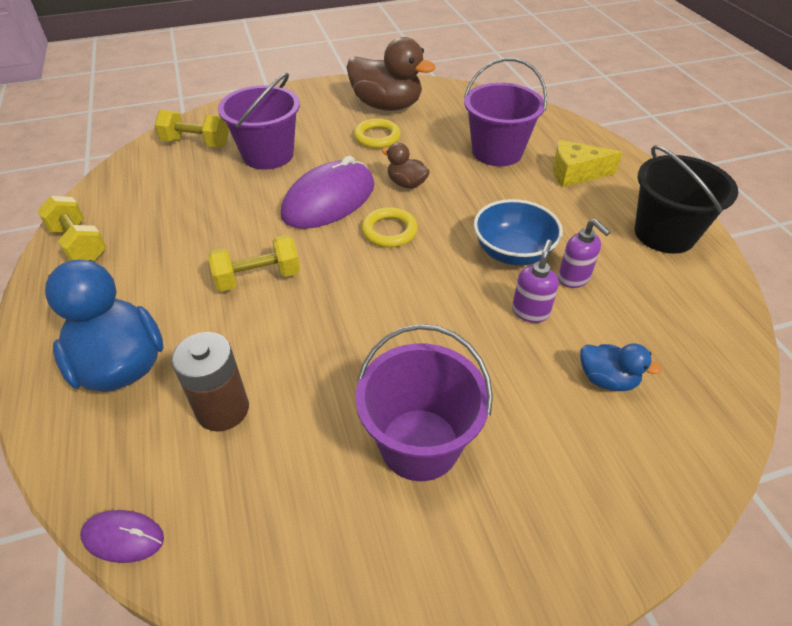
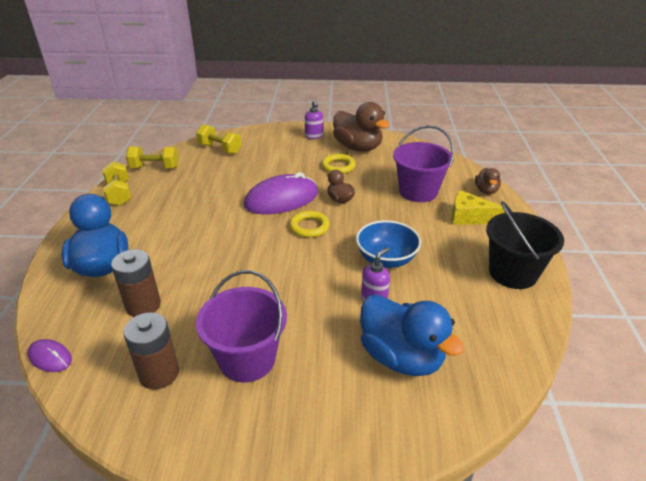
camera: 20 degrees right, 10 degrees down
(258, 278) = (209, 236): yellow dumbbell -> yellow dumbbell (155, 168)
(268, 155) = (260, 164): purple bucket -> none
(309, 506) = (159, 373): none -> brown battery
(574, 134) = (486, 191): none -> brown duck
(574, 278) = (420, 286): purple soap dispenser -> purple soap dispenser (314, 136)
(607, 379) = (401, 357): blue duck -> blue duck, size x1.99

